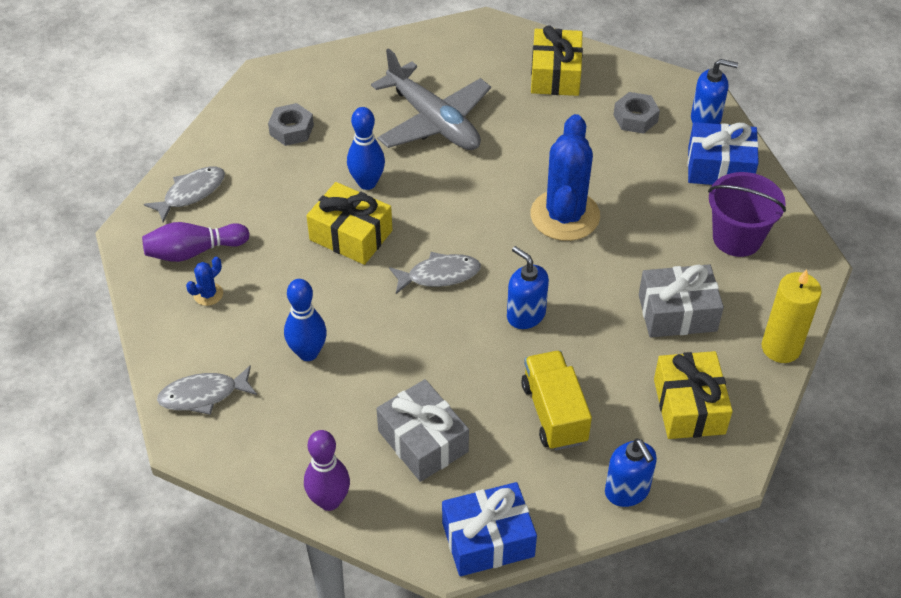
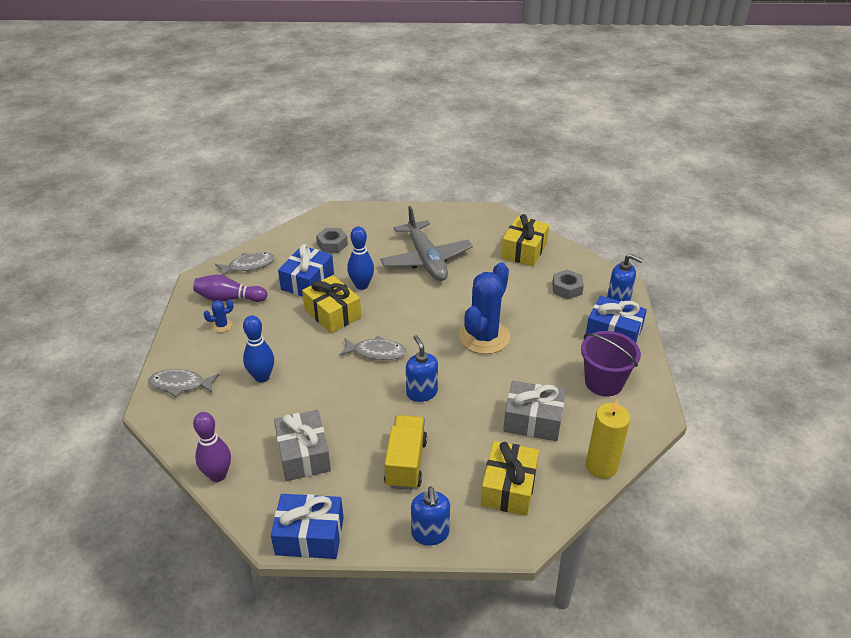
camera: 20 degrees right, 10 degrees down
(289, 196) = (307, 282): none -> blue gift

